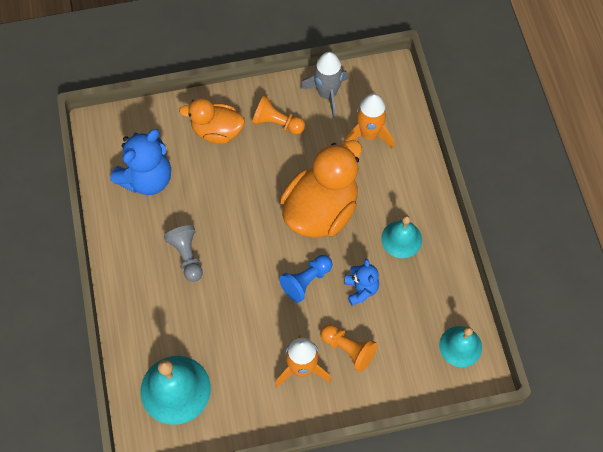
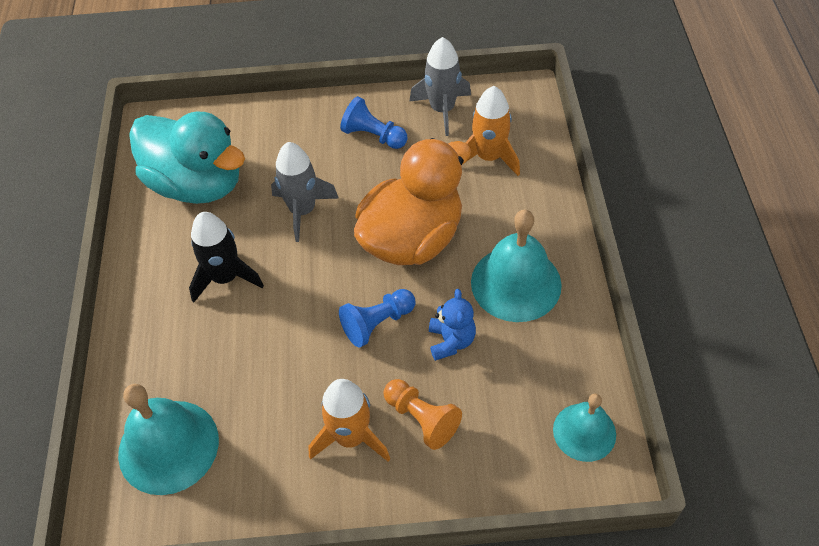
camera: 10 degrees right, 10 degrees down
(147, 179) = (197, 184): blue teddy bear -> turquoise duck
(187, 256) = (225, 277): grey pawn -> black rocket
(217, 131) = (297, 139): orange duck -> none
(234, 194) = (303, 211): none -> grey rocket
(277, 123) = (373, 136): orange pawn -> blue pawn
(401, 239) = (516, 283): turquoise bell -> turquoise bell, size x1.61

